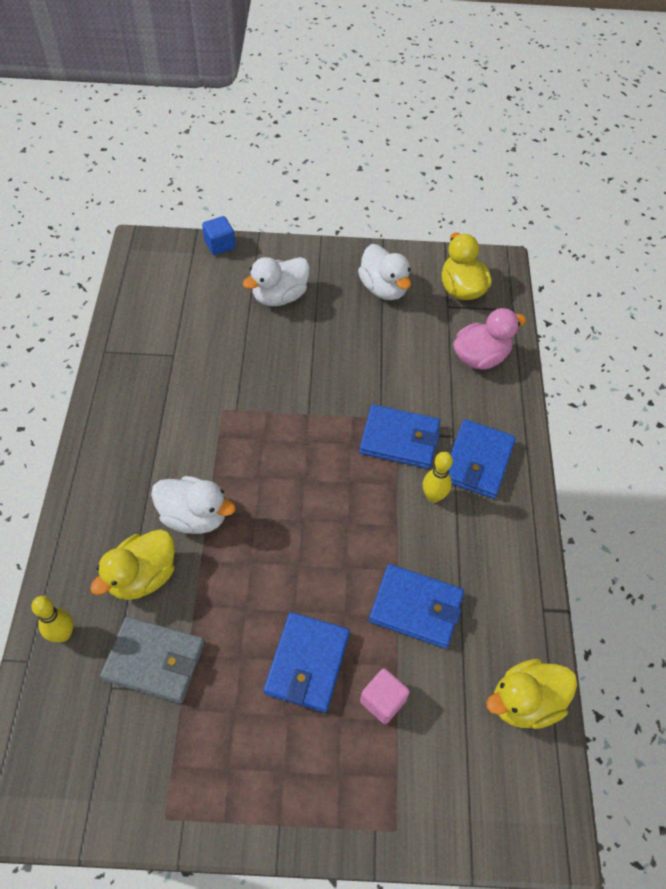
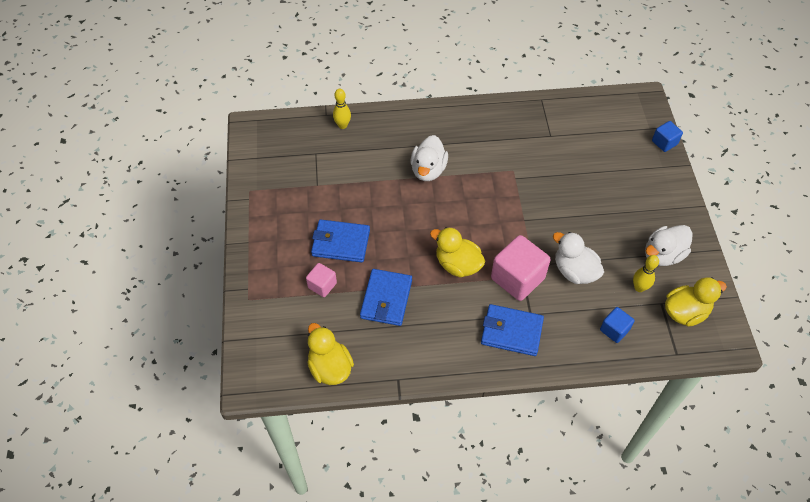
camera: 85 degrees right, 0 degrees up
(142, 576) = (383, 153): yellow duck -> yellow duck (457, 264)
(154, 661) = (332, 169): grey wallet -> none
(279, 296) = (627, 187): white duck -> white duck (574, 271)
(399, 439) = (517, 278): blue wallet -> pink cube
(433, 496) = (474, 304): yellow bowling pin -> yellow bowling pin (639, 288)
(480, 357) = (614, 330): pink duck -> blue cube

